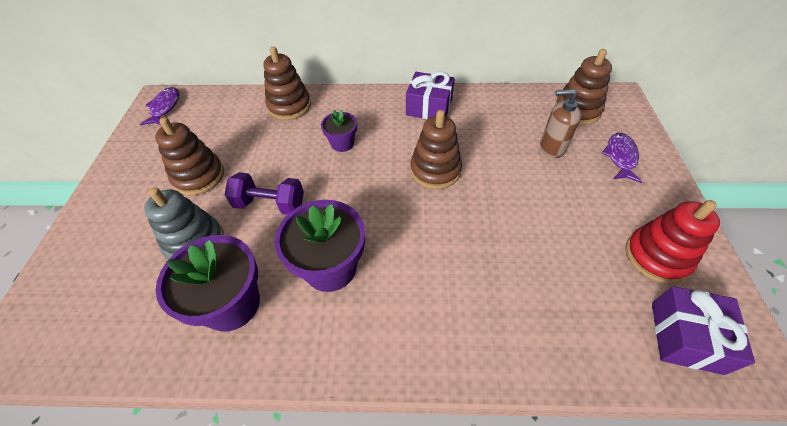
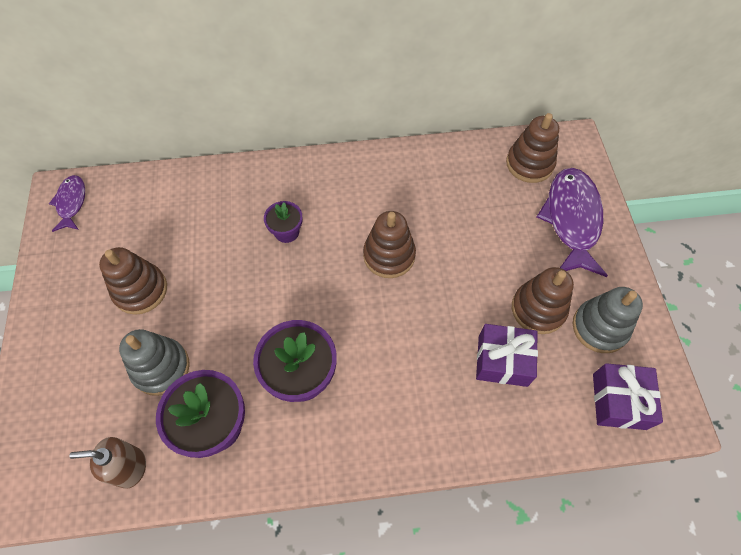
camera: 10 degrees left, 10 degrees up
(270, 204) = (226, 315): purple dumbbell -> none
(289, 106) = (217, 187): brown stacking toy -> brown stacking toy (538, 309)
(429, 107) = (373, 174): purple gift -> purple gift (502, 360)
(551, 148) = (504, 215): brown soap dispenser -> brown soap dispenser (130, 467)
(620, 157) = (571, 220): purple fish -> purple fish, size x1.86
(656, 257) = (599, 327): red stacking toy -> grey stacking toy

